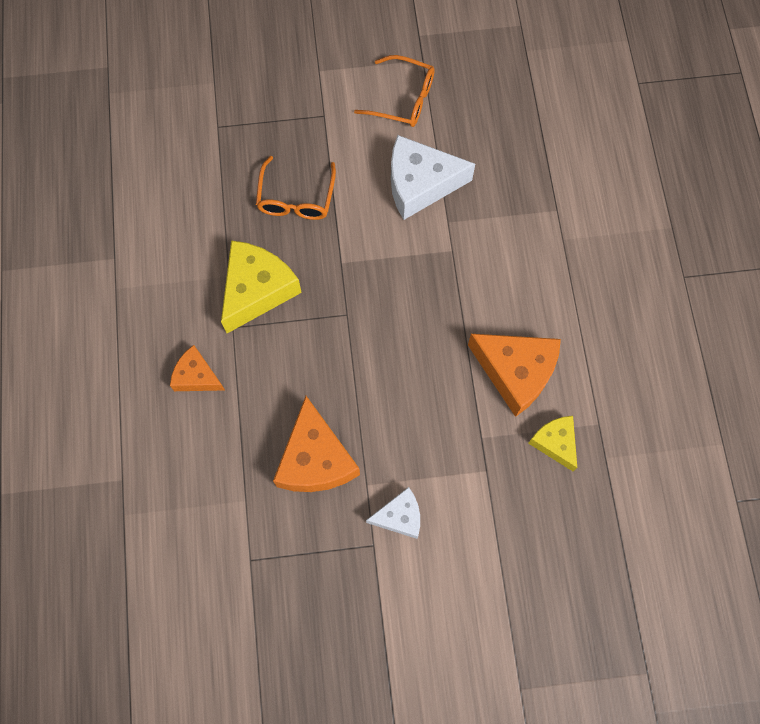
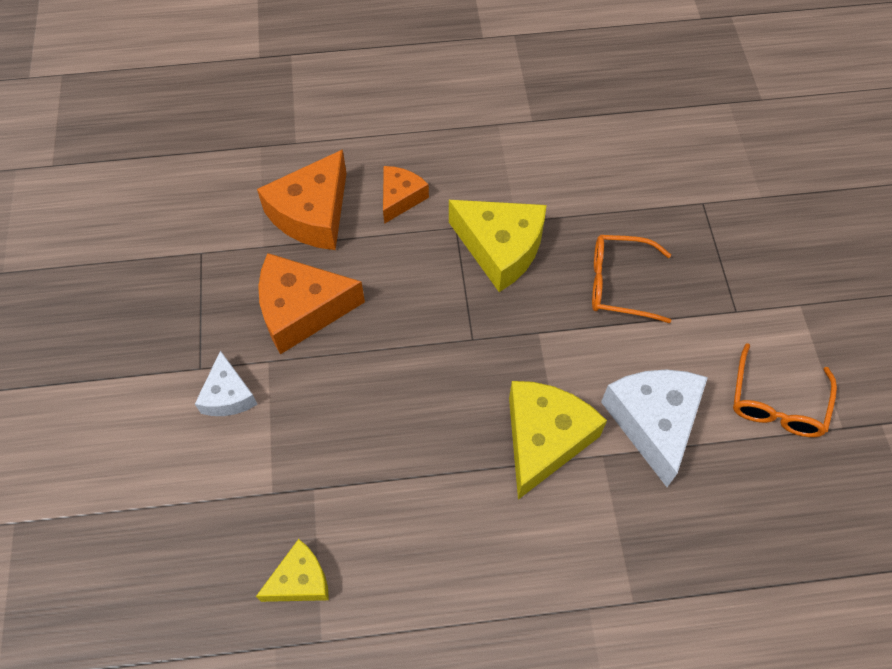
camera: 90 degrees right, 10 degrees down
(435, 263) = (544, 439): none -> yellow cheese
(515, 372) = (396, 534): orange cheese -> orange cheese (313, 214)

